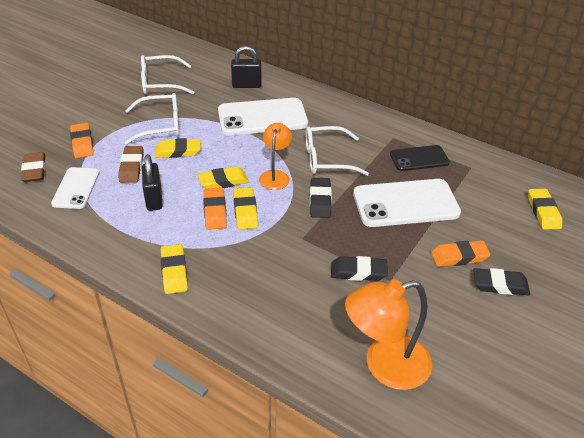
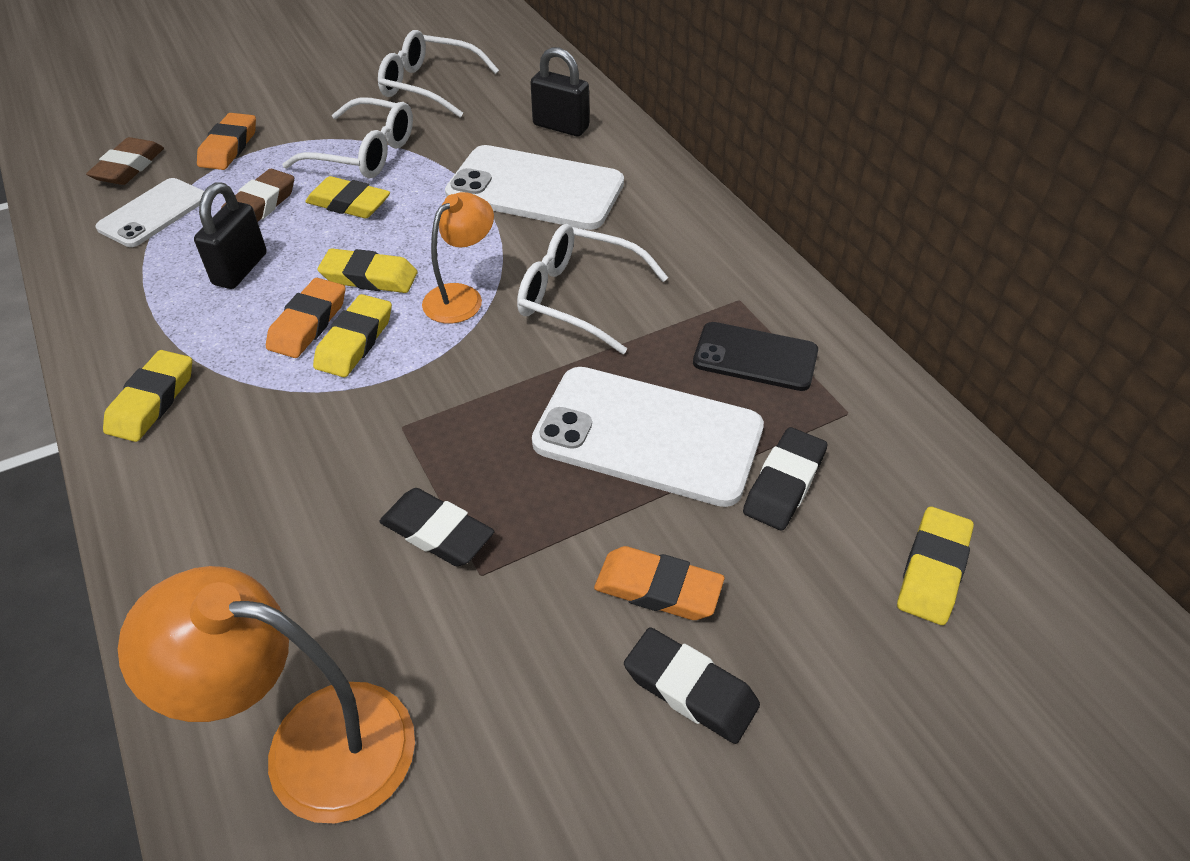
camera: 30 degrees right, 5 degrees up
(320, 200) = (495, 370): black eraser -> black eraser (784, 483)

